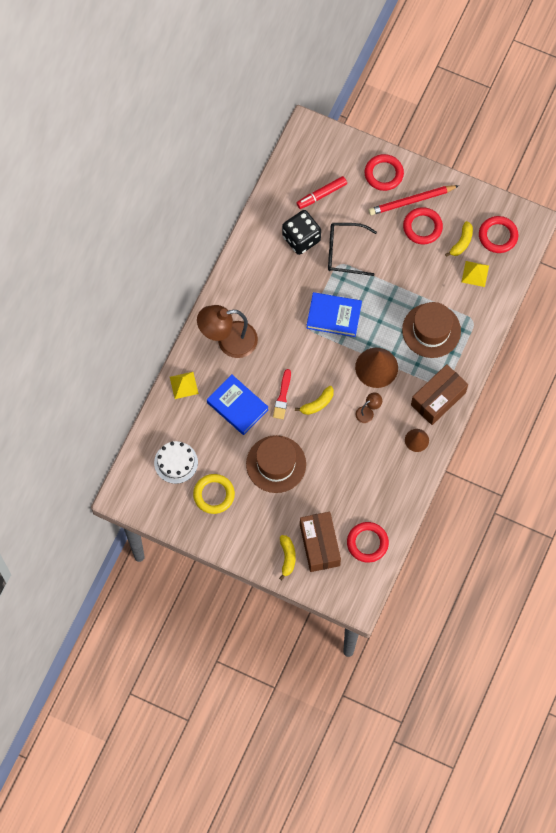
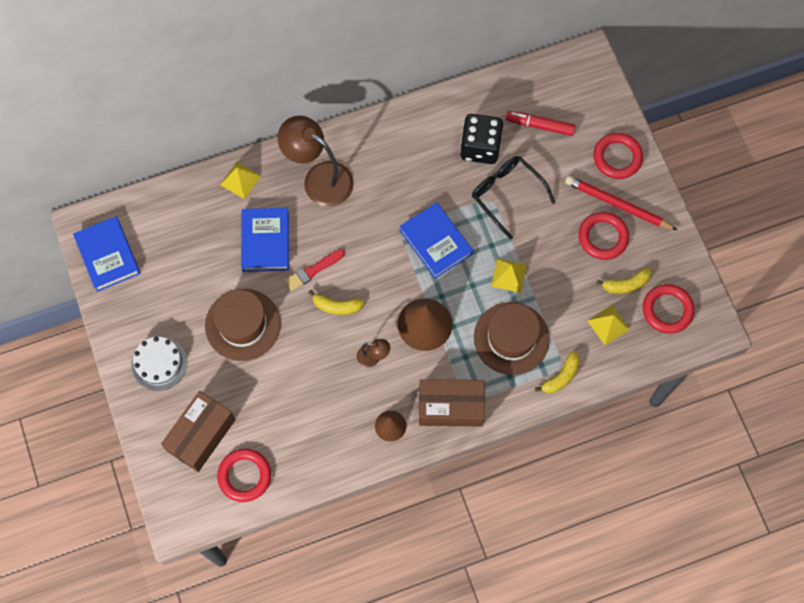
camera: 45 degrees right, 0 degrees up
(155, 500) = (108, 255): none -> blue book
(176, 462) = (160, 240): white cake -> white cake (159, 363)
(214, 495) = (161, 299): yellow ring -> none
(287, 557) = (162, 418): yellow banana -> yellow banana (561, 377)
(393, 297) = (508, 275): none -> yellow pyramid

